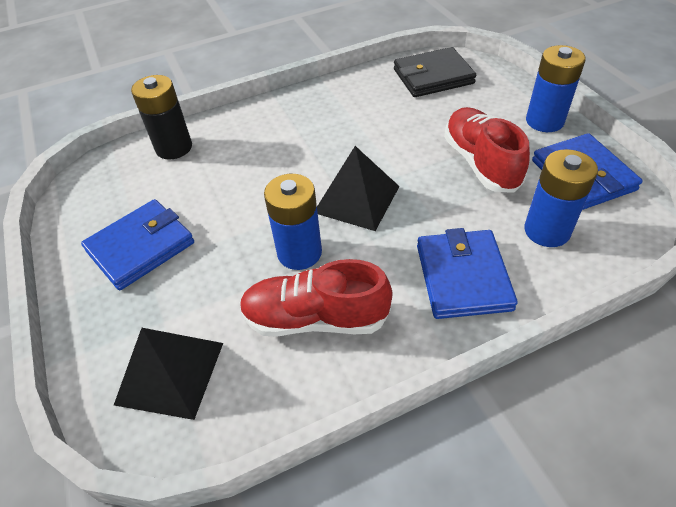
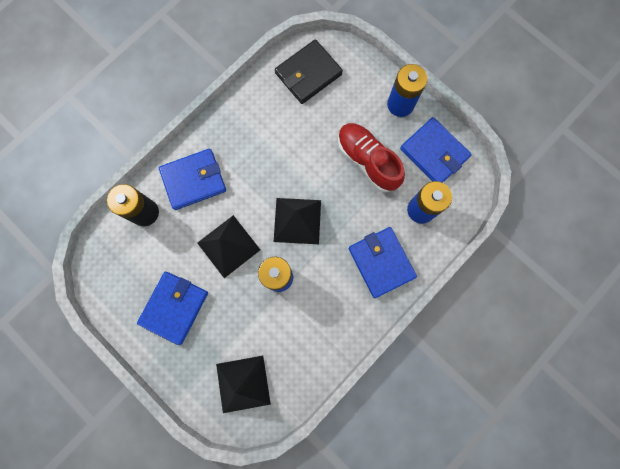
camera: 25 degrees left, 30 degrees up
(248, 133) = (194, 180): none -> blue wallet
(252, 202) = (228, 246): none -> black pyramid
(315, 318) = (308, 321): red shoe -> none

